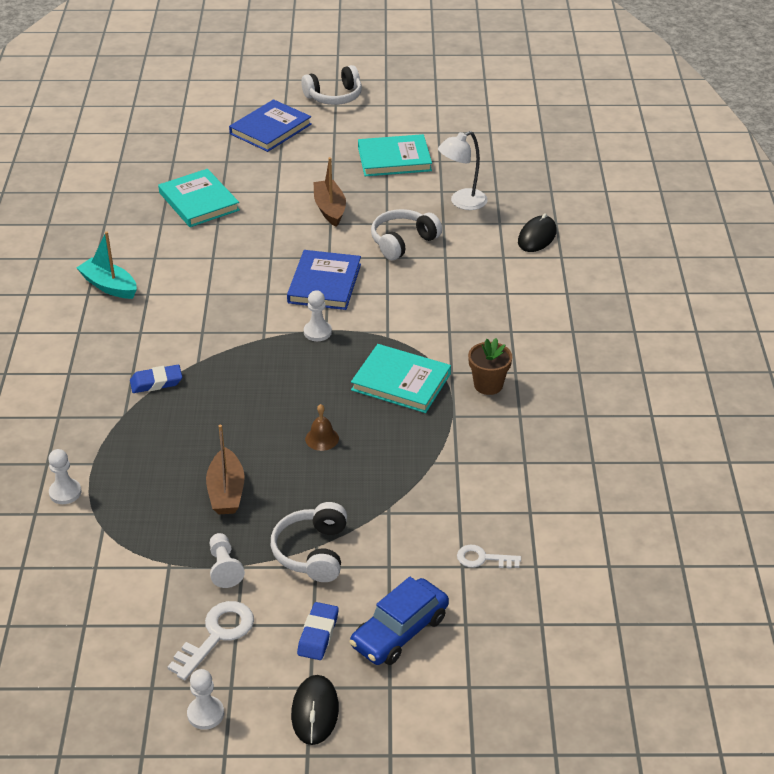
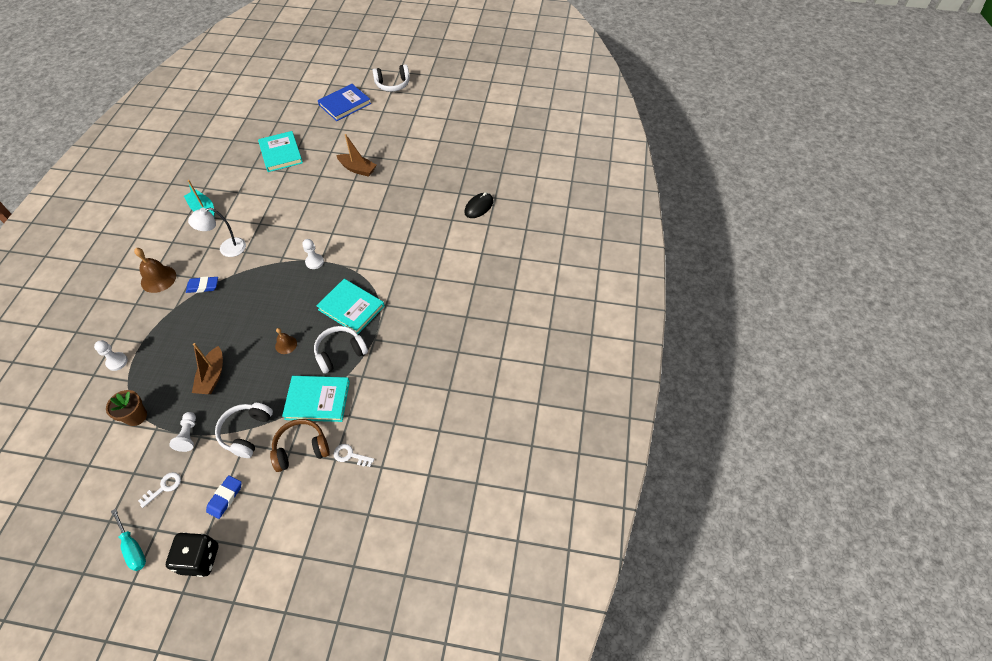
camera: 10 degrees right, 15 degrees up
(79, 381) = (158, 279): none -> brown bell
(205, 714) = (133, 548): white pawn -> turquoise screwdriver
(217, 635) = (164, 487): white key -> white key, size x0.63
(315, 711) = (200, 559): black mouse -> black dice
(324, 283) = (333, 225): blue book -> none
(330, 209) = (358, 169): brown boat -> brown boat turned 120 degrees clockwise
(394, 159) = (412, 136): turquoise book -> turquoise book (317, 400)
(399, 631) = (276, 504): blue car -> none
(402, 242) = (393, 200): white headphones -> white headphones (340, 353)
(405, 560) = (301, 449): none -> brown headphones
(462, 202) = (441, 174): white lamp -> white lamp (227, 249)
(488, 385) = (405, 318): brown flower pot -> brown flower pot (136, 416)

